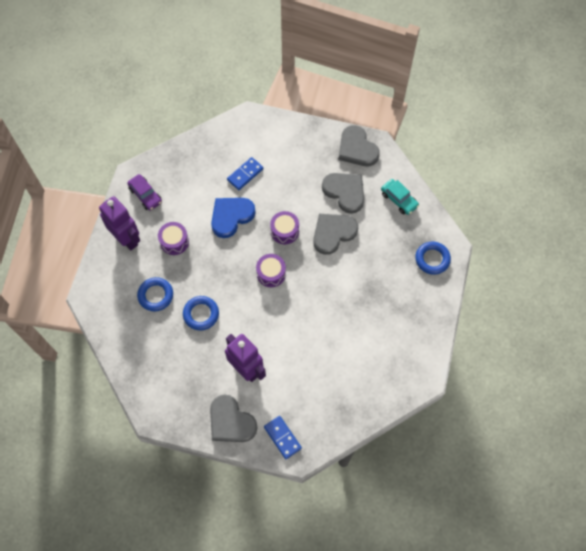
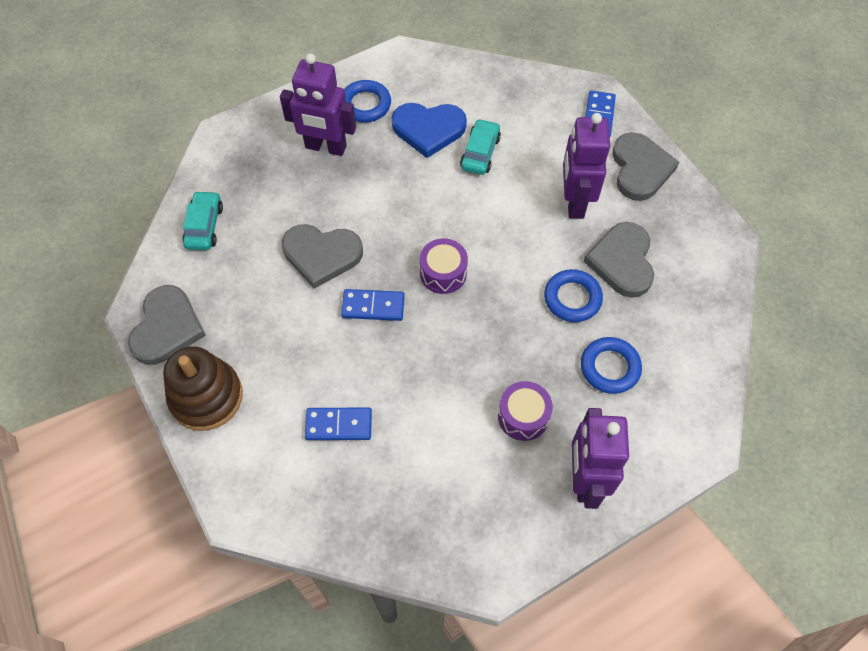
camera: 135 degrees left, 5 degrees down
(145, 195) = (502, 523): purple car -> none
(231, 216) = (417, 384): blue heart -> blue heart (428, 129)
(284, 231) = (373, 306): purple drum -> blue domino
(308, 140) = (206, 397): none -> brown stacking toy
(320, 354) = (480, 153): none -> turquoise car
(345, 192) = (249, 288): grey heart -> grey heart (622, 261)
(396, 286) = (325, 147): none -> purple robot
(432, 259) = (256, 140): blue ring -> blue ring (365, 104)

